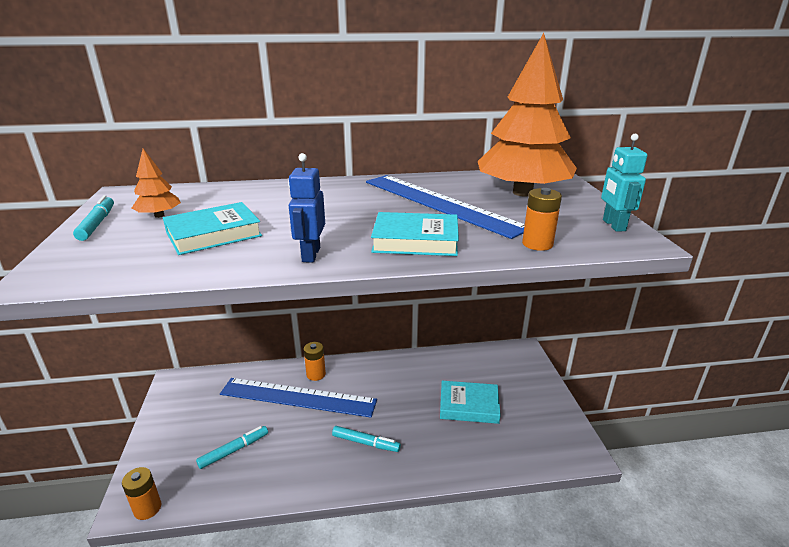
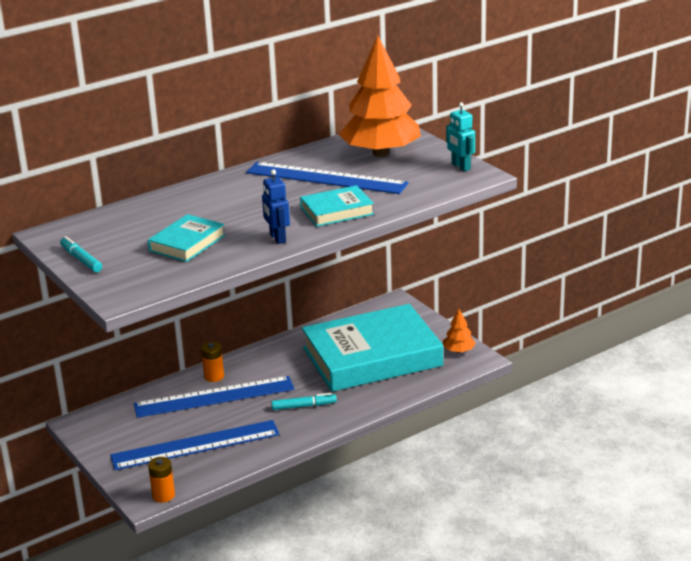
camera: 25 degrees left, 0 degrees up
(159, 215) = (119, 242): orange tree -> orange tree (458, 351)
(234, 450) = (195, 445): turquoise marker -> blue ruler
(469, 406) = (372, 357): turquoise book -> turquoise book, size x2.17
(537, 244) = (418, 193): orange battery -> none

